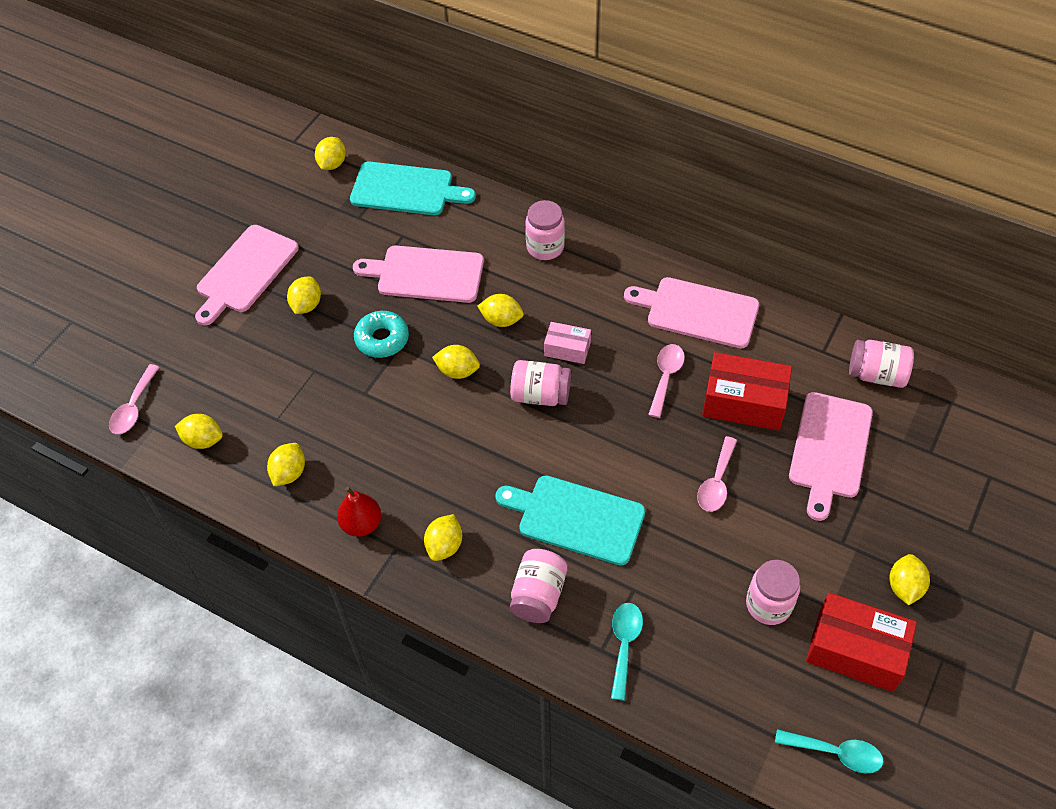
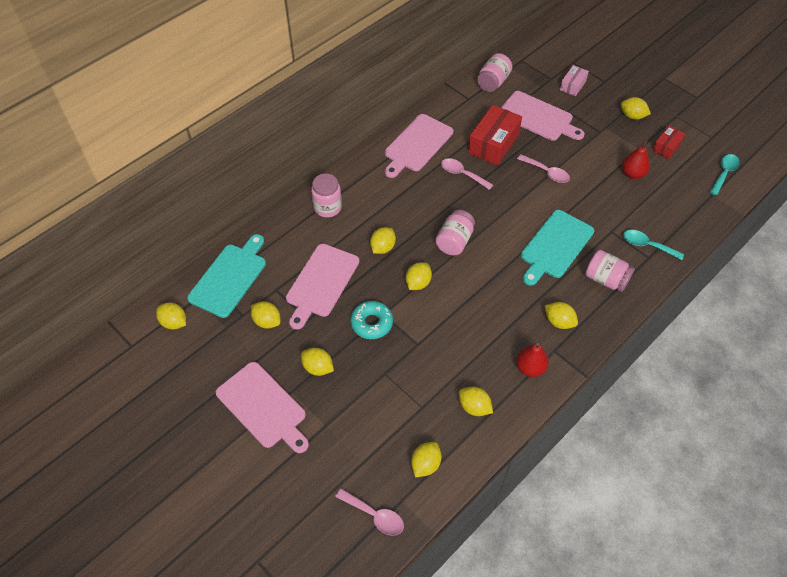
camera: 75 degrees left, 0 degrees up
(356, 241) = (267, 321): none -> yellow lemon
(567, 349) = (421, 217): pink box -> pink box (573, 85)
(768, 604) = (632, 174): pink jar -> red pear
(855, 650) = (666, 147): red box -> red box, size x0.56

